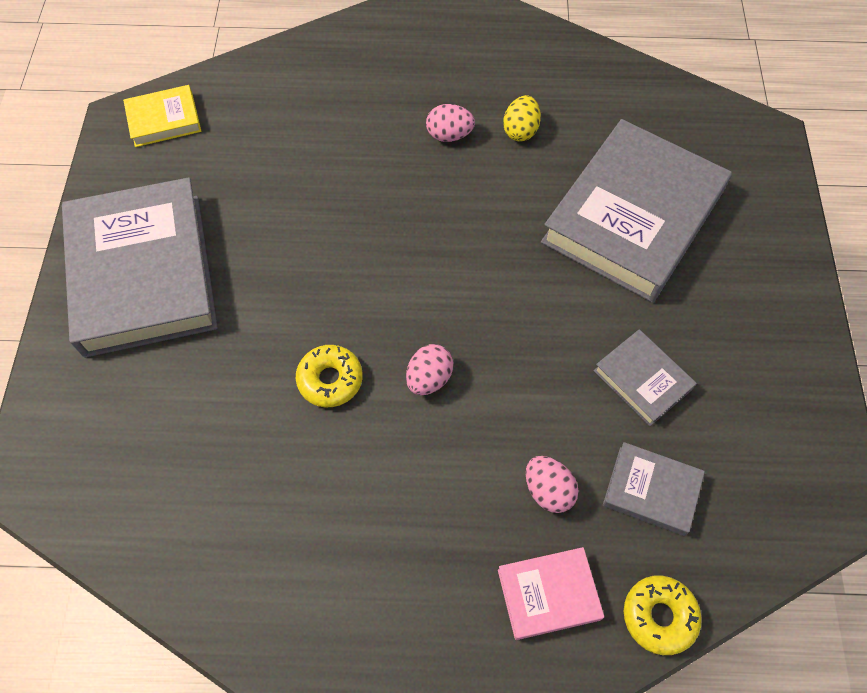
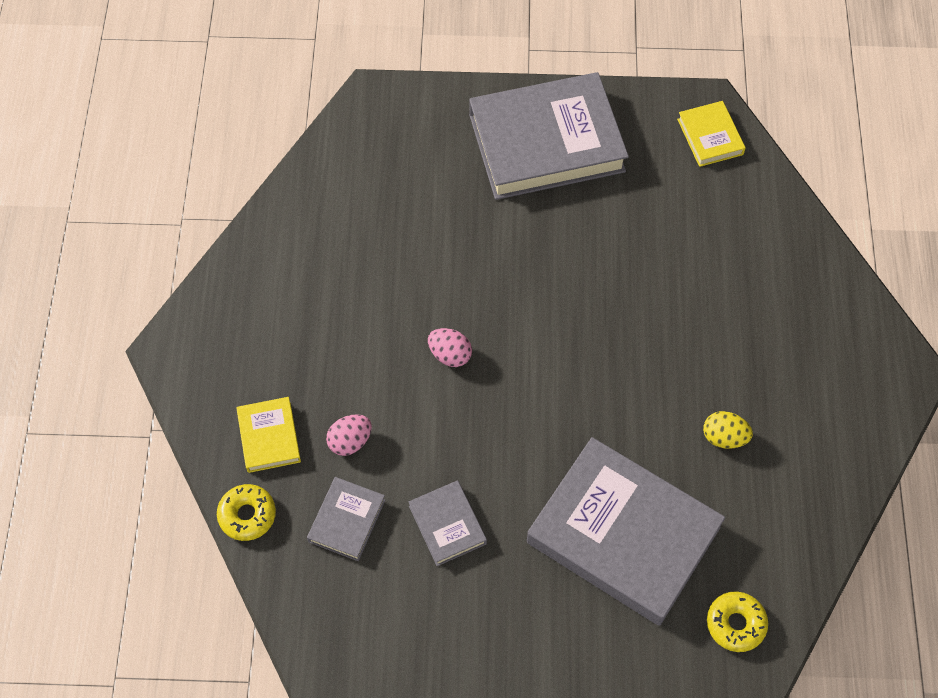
camera: 90 degrees right, 0 degrees up
(330, 380) = (449, 282): yellow donut -> yellow donut (735, 624)
(449, 135) = (712, 372): pink egg -> none
(548, 594) = (269, 437): pink book -> yellow book
(642, 380) = (447, 525): grey book -> grey book turned 75 degrees counterclockwise

